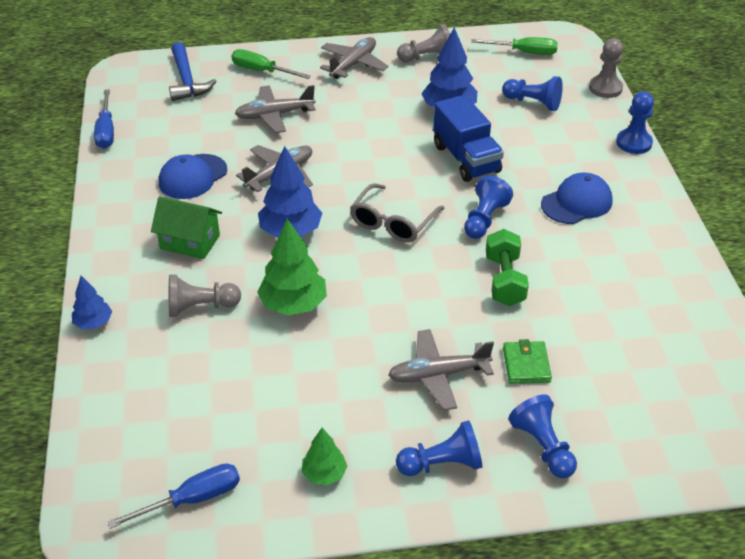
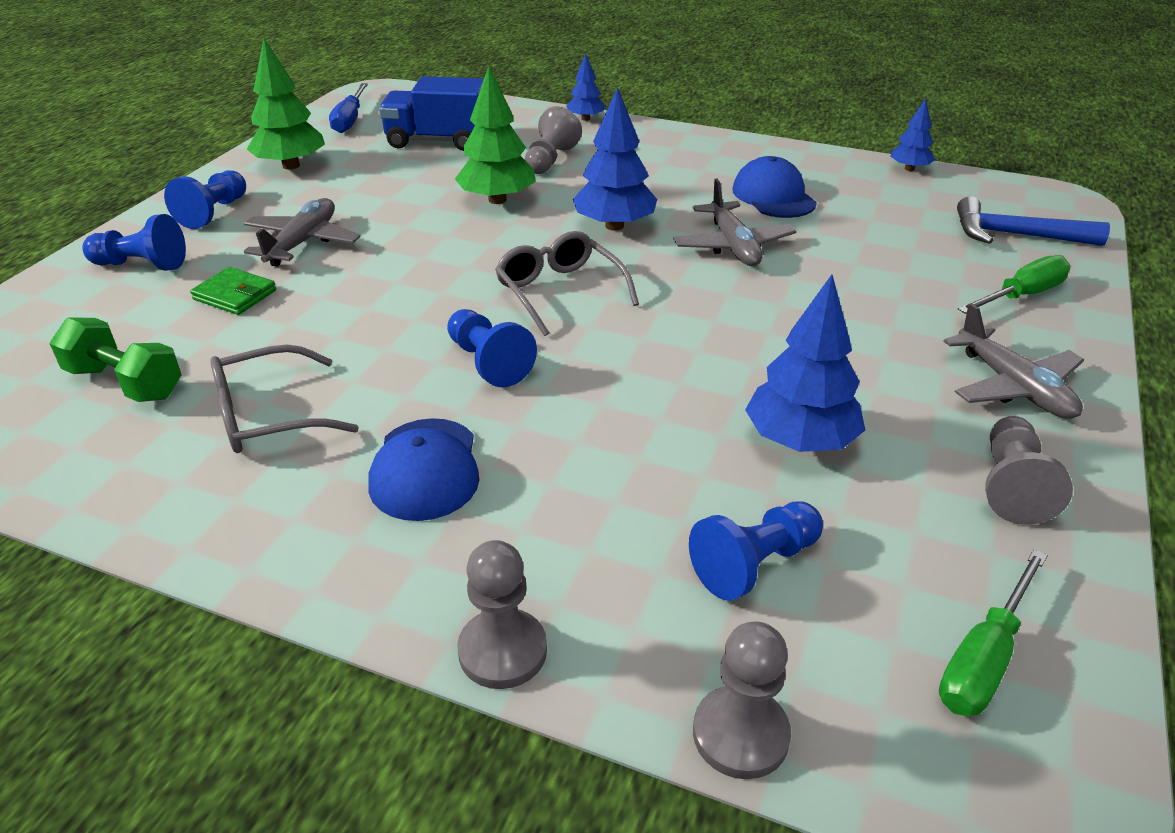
camera: 120 degrees right, 5 degrees down
(106, 131) = (909, 169): blue screwdriver -> blue tree
(190, 242) = (654, 173): green house -> none
(274, 115) = (881, 275): grey plane -> none
(324, 474) = (291, 166): green tree -> green tree, size x1.75
(466, 159) = (641, 402): blue truck -> blue truck (437, 141)
(504, 280) = (364, 332): green dumbbell -> green dumbbell (125, 383)
(601, 274) = (268, 415): none -> grey glasses
(634, 143) = (502, 651): blue pawn -> grey pawn

